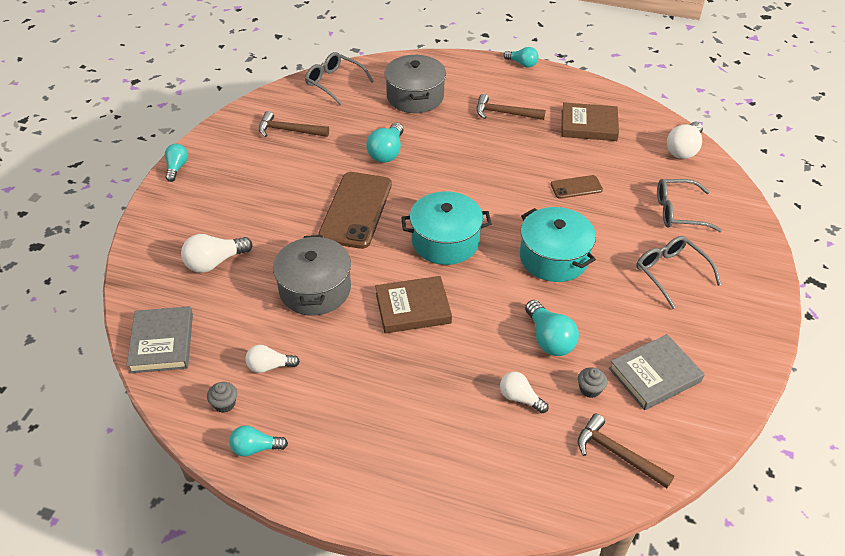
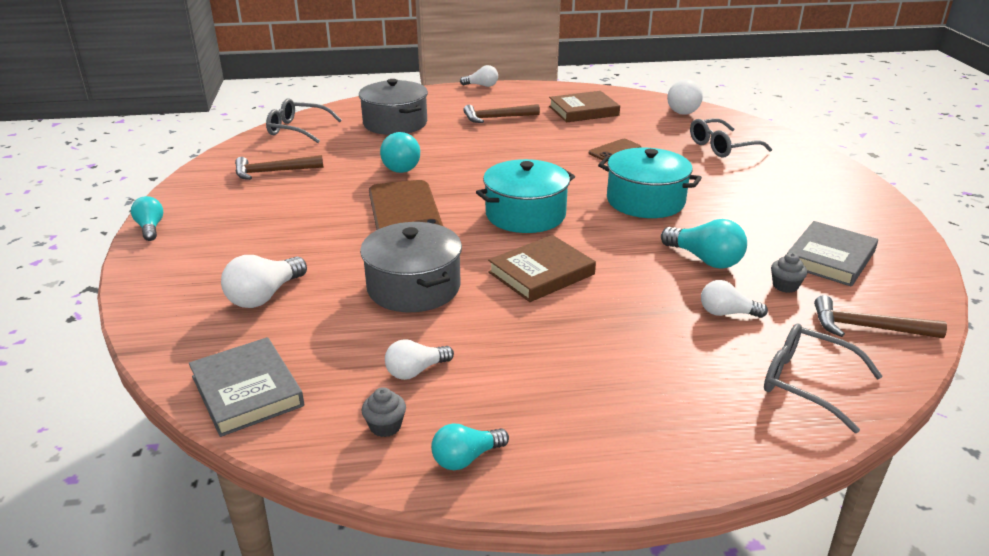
camera: 25 degrees left, 15 degrees down
(522, 64) = (482, 85): turquoise light bulb -> white light bulb
(671, 273) = (761, 186): grey glasses -> grey glasses (807, 383)

